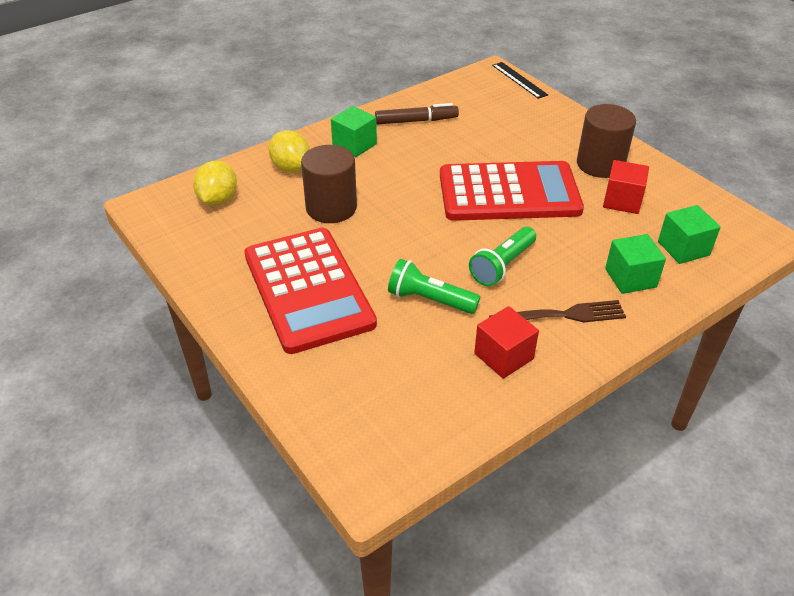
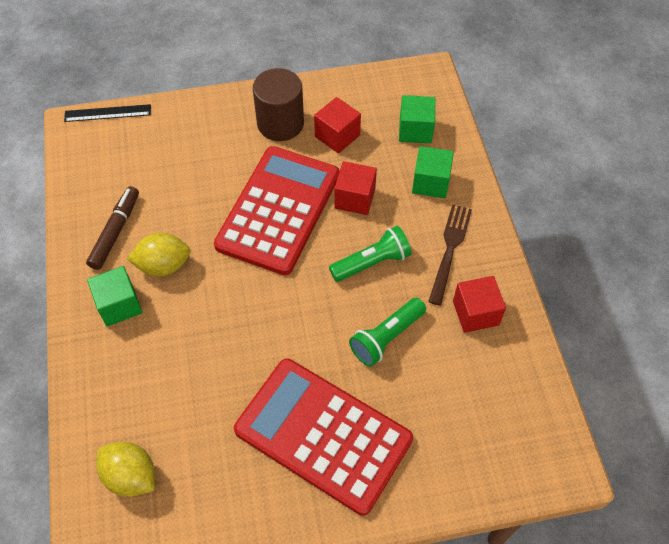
camera: 65 degrees left, 15 degrees up
(291, 167) = (119, 381): yellow lemon -> yellow lemon (163, 265)
(307, 289) = (323, 434): red calculator -> red calculator turned 150 degrees counterclockwise
(331, 208) = (212, 368): brown cylinder -> none
(502, 266) = (372, 262): green flashlight -> green flashlight turned 90 degrees counterclockwise
(563, 233) = (355, 198): none -> red cube

